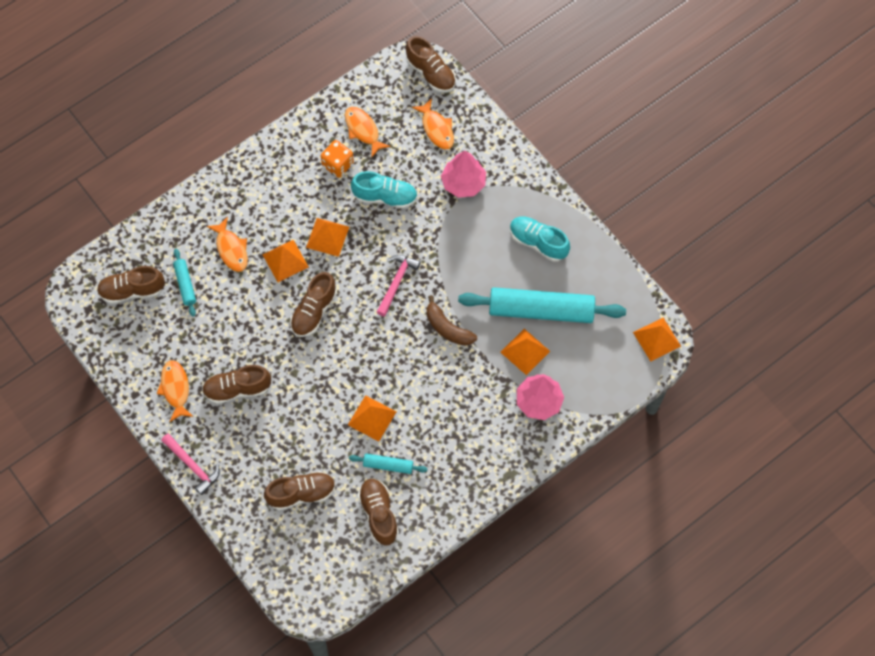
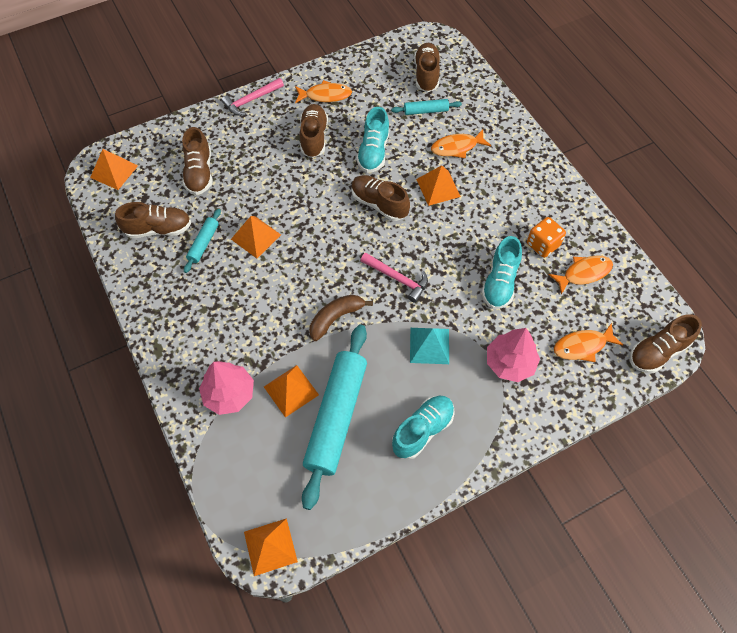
camera: 100 degrees right, 5 degrees down
(248, 327) = (373, 152): none -> turquoise shoe
(327, 237) = (459, 225): orange pyramid -> orange pyramid (114, 171)
(460, 247) = (429, 345): none -> turquoise pyramid

